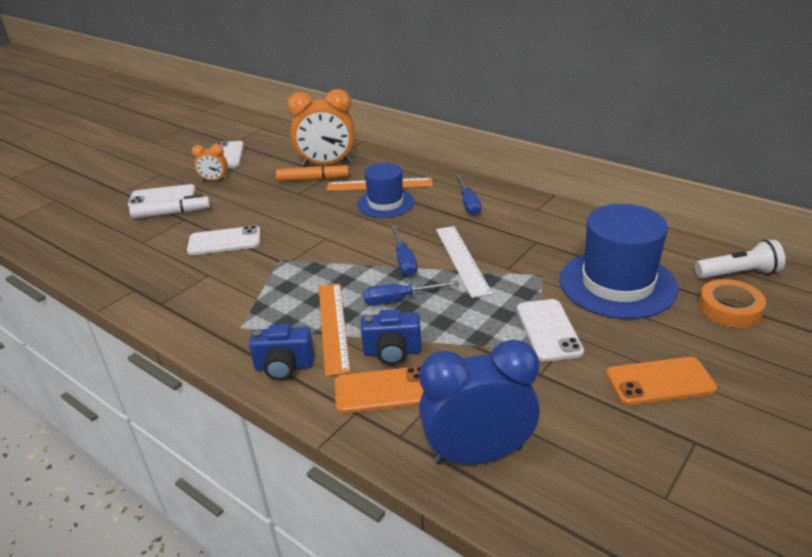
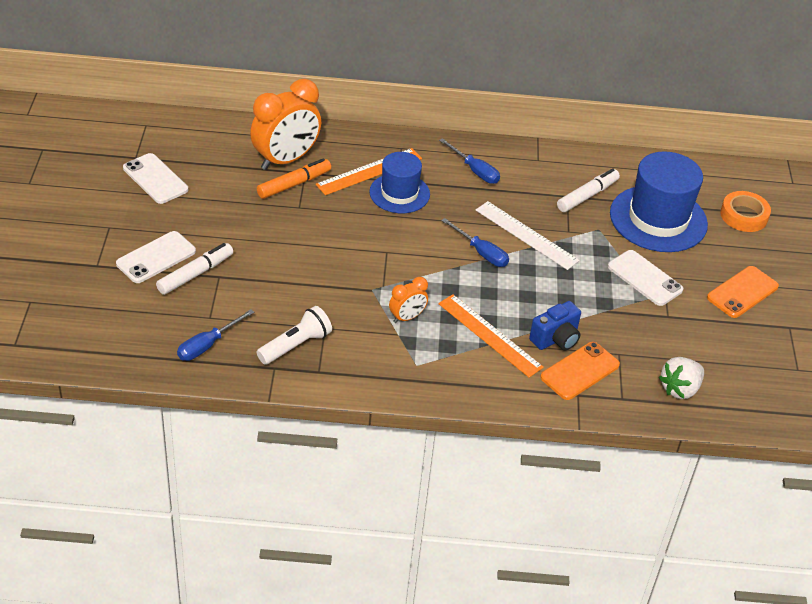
camera: 40 degrees left, 10 degrees up
(214, 180) = (186, 217): orange clock -> orange clock (407, 317)
(224, 241) = (295, 287): white phone -> none
(284, 367) = (491, 383): blue camera -> none
(399, 299) = (515, 291): blue screwdriver -> blue screwdriver (207, 345)
(478, 454) = (680, 389): blue clock -> white strawberry
(557, 246) = (587, 196): none -> white marker
(739, 273) = (729, 180): white flashlight -> white flashlight (296, 345)

